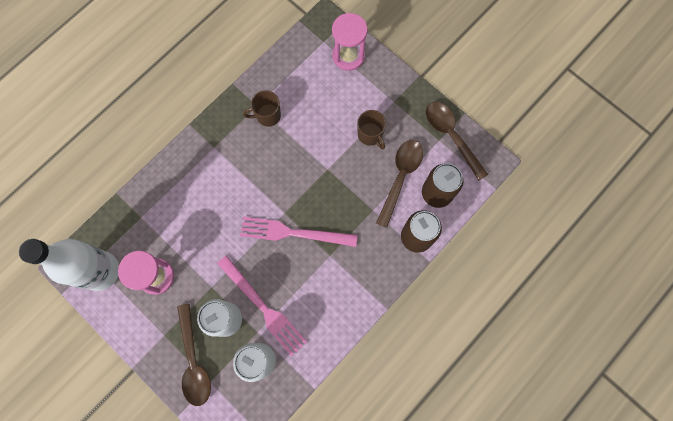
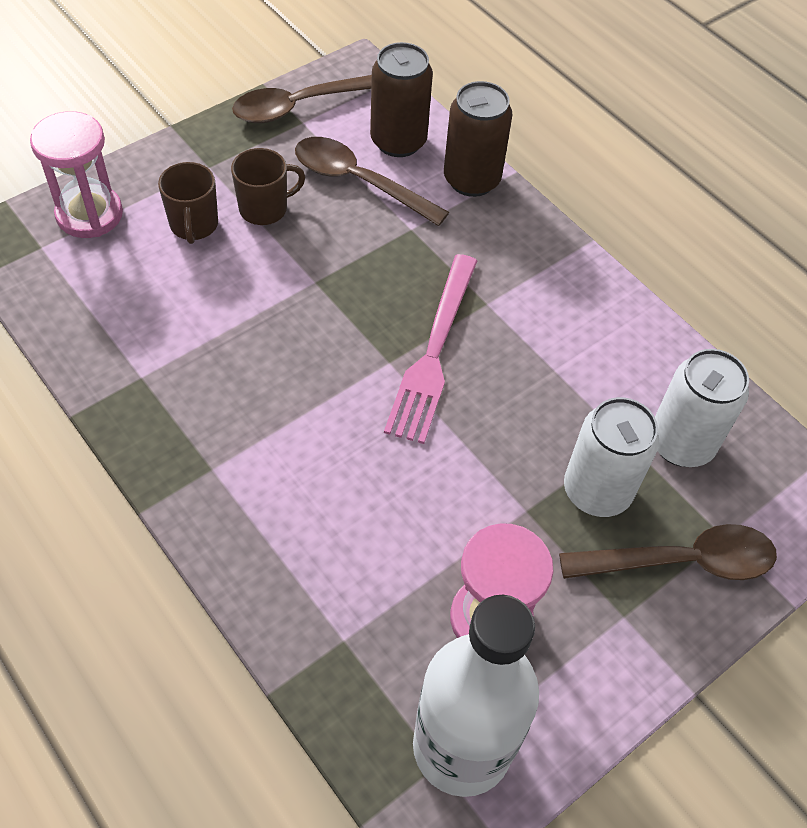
camera: 85 degrees left, 20 degrees down
(263, 307) = (577, 423): pink fork -> none
(267, 115) = (171, 361): brown mug -> brown mug (194, 225)

